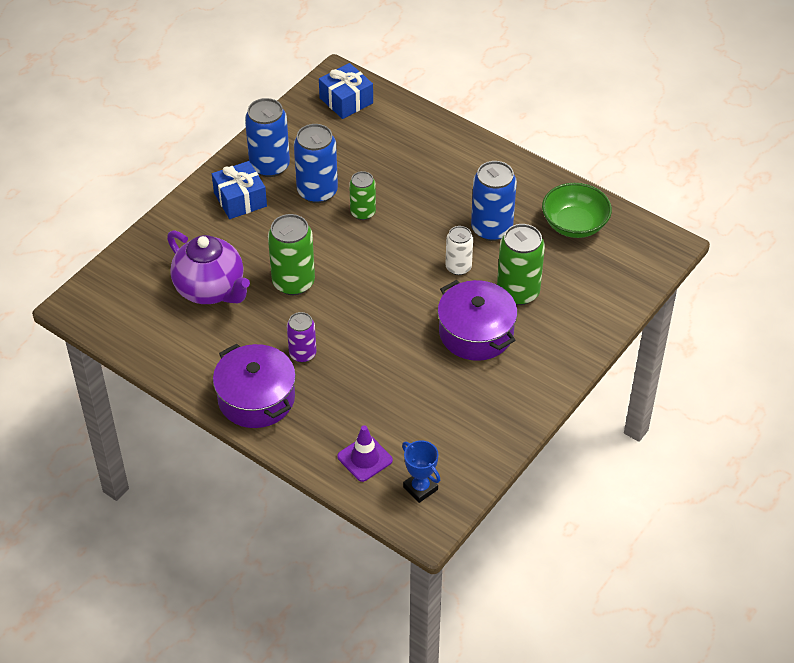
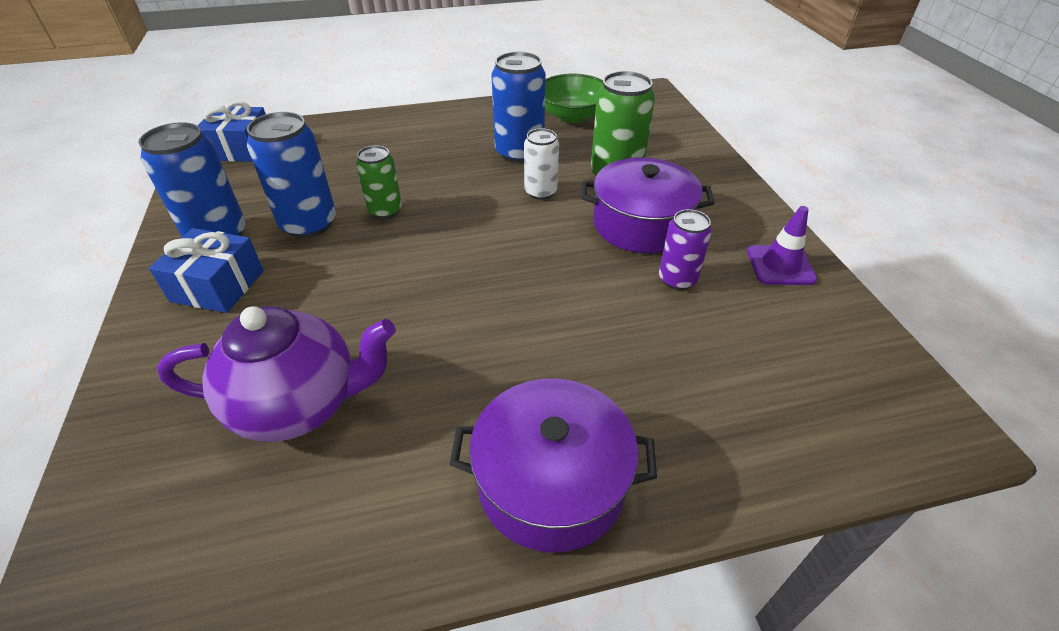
camera: 50 degrees left, 5 degrees down
(293, 282) = (401, 315): green can -> none
(302, 354) = (523, 376): purple can -> purple can (677, 279)
(365, 458) = (771, 423): purple traffic cone -> purple traffic cone (780, 265)
(420, 488) = (865, 396): blue trophy -> none

